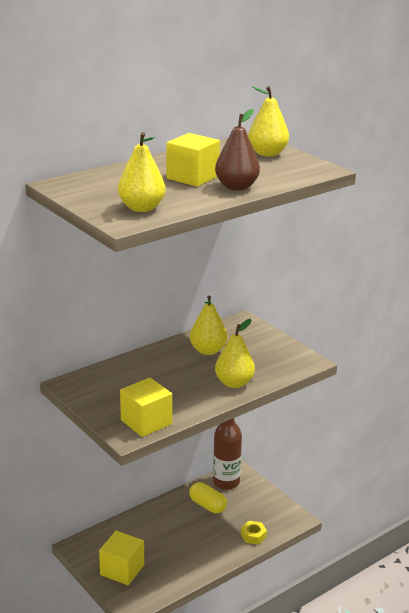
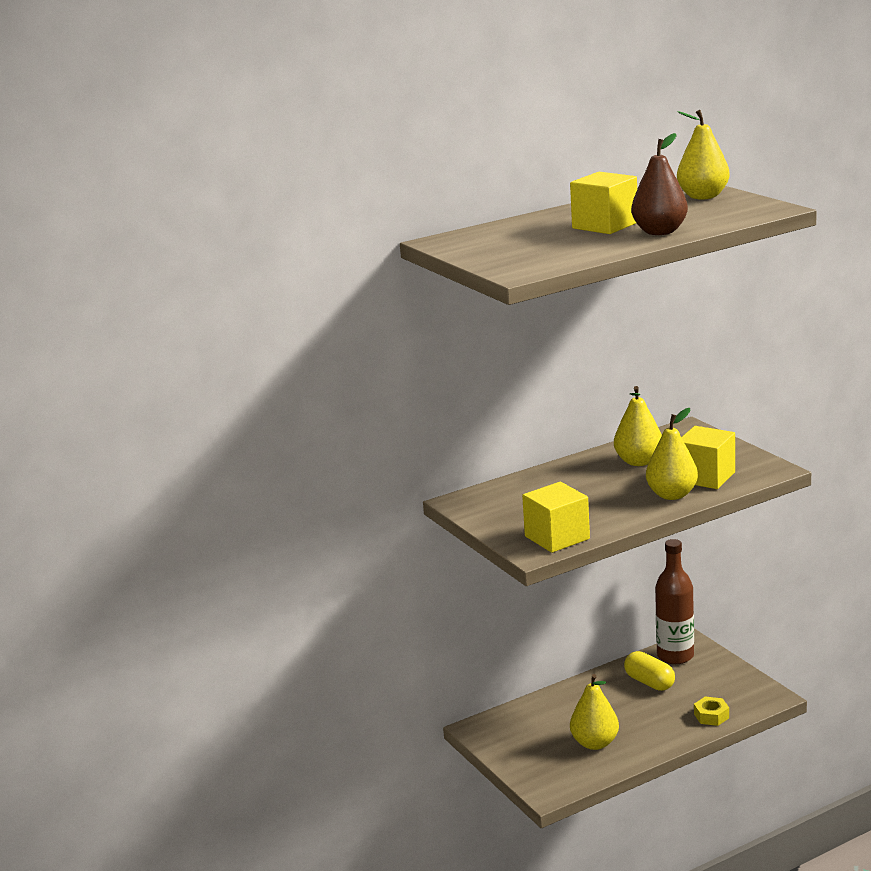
camera: 10 degrees right, 5 degrees down
(122, 570) = (535, 754): yellow cube -> yellow cube (706, 477)
(141, 208) = (540, 258): yellow pear -> yellow pear (595, 743)

